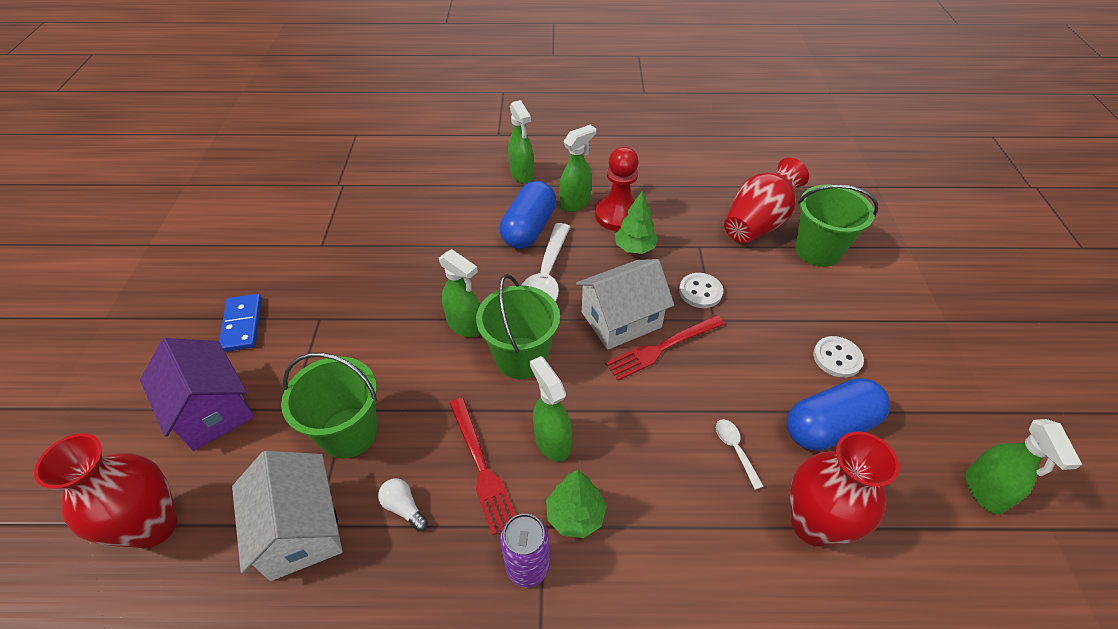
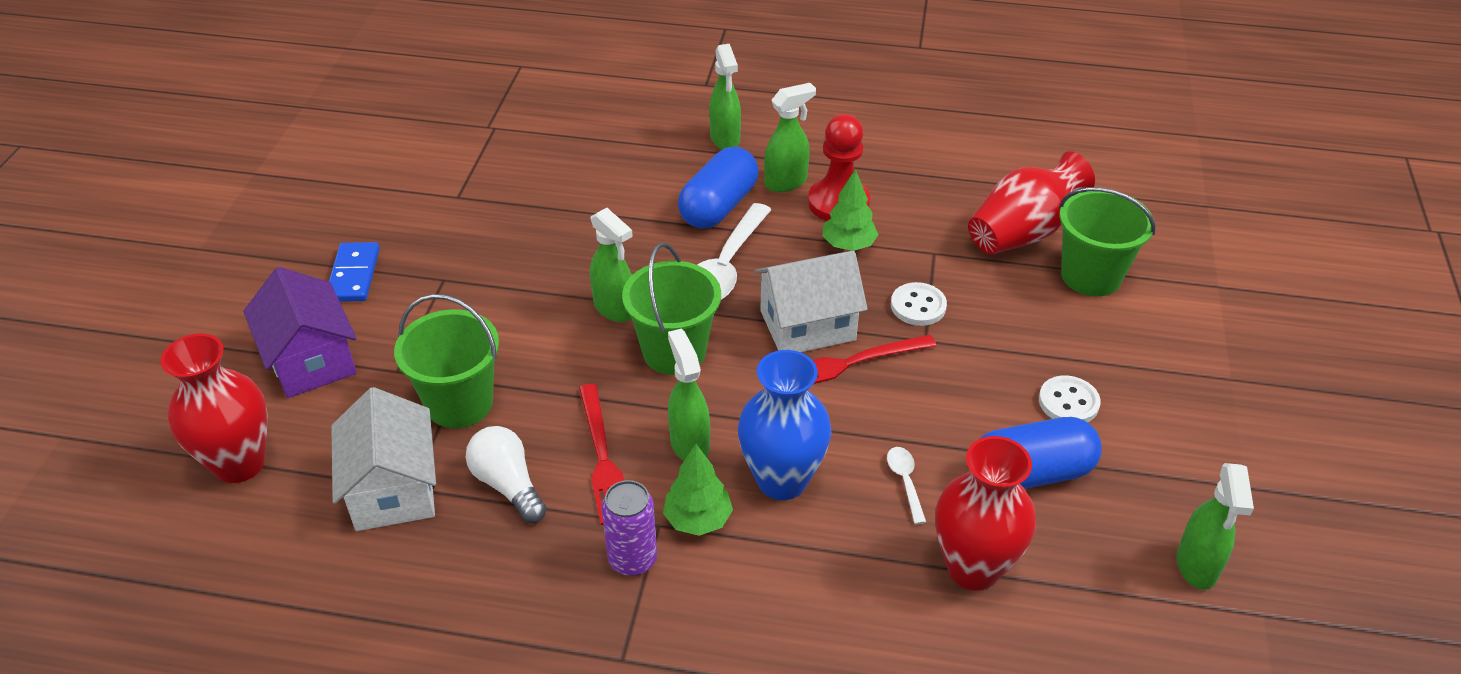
camera: 10 degrees right, 5 degrees down
(404, 507) = (508, 485): white light bulb -> white light bulb, size x1.61
(636, 464) = (782, 480): none -> blue vase

